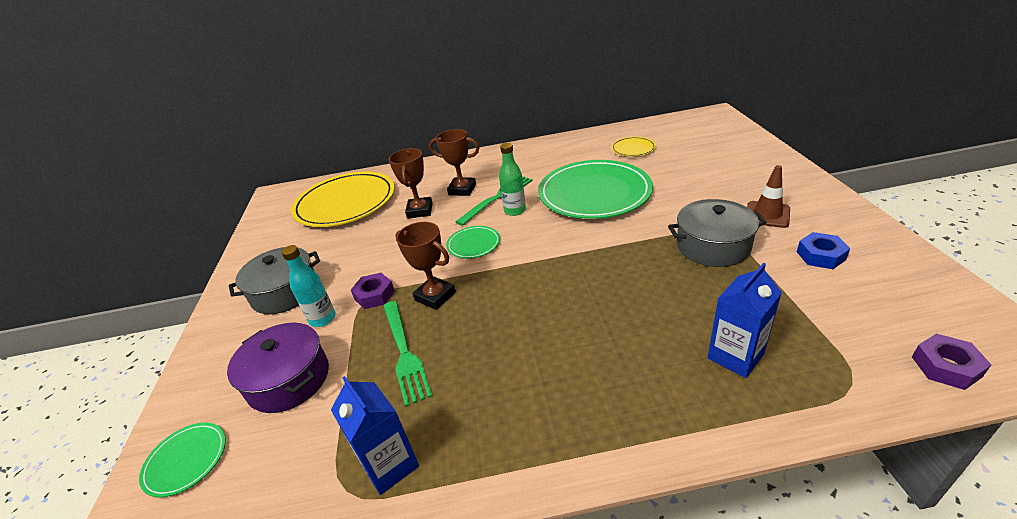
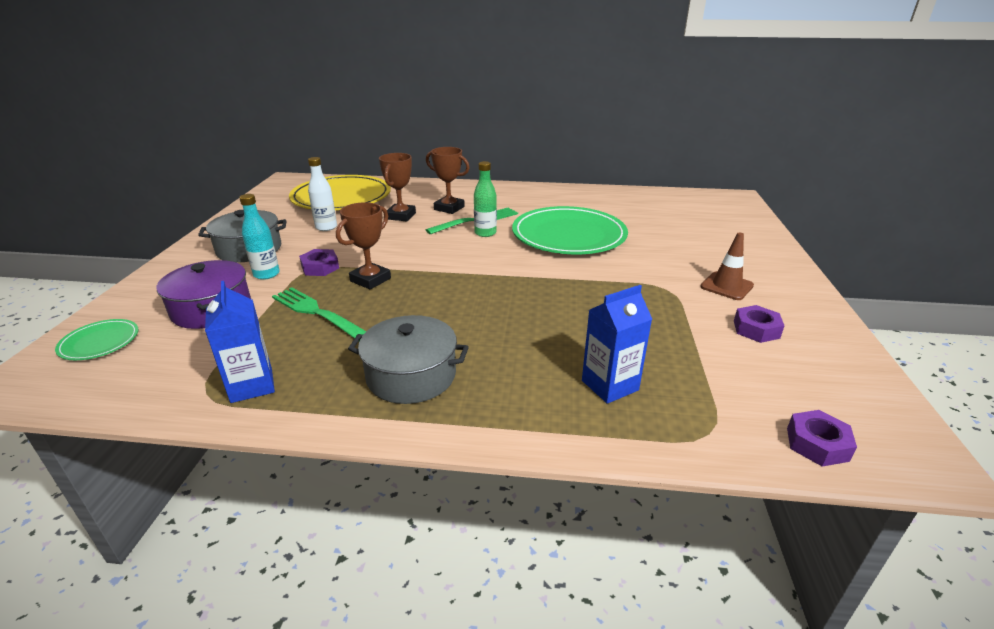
camera: 10 degrees right, 5 degrees down
(351, 244) = (326, 227): none -> white bottle
(404, 352) = (317, 313): green fork -> green fork turned 135 degrees clockwise
(435, 296) = (370, 280): brown trophy -> brown trophy turned 75 degrees clockwise
(473, 244) = (430, 250): green plate -> none
(633, 149) = (632, 208): yellow plate -> none
(713, 246) = (652, 299): grey pot -> grey pot (411, 375)
(820, 255) = (756, 329): blue nut -> purple nut

